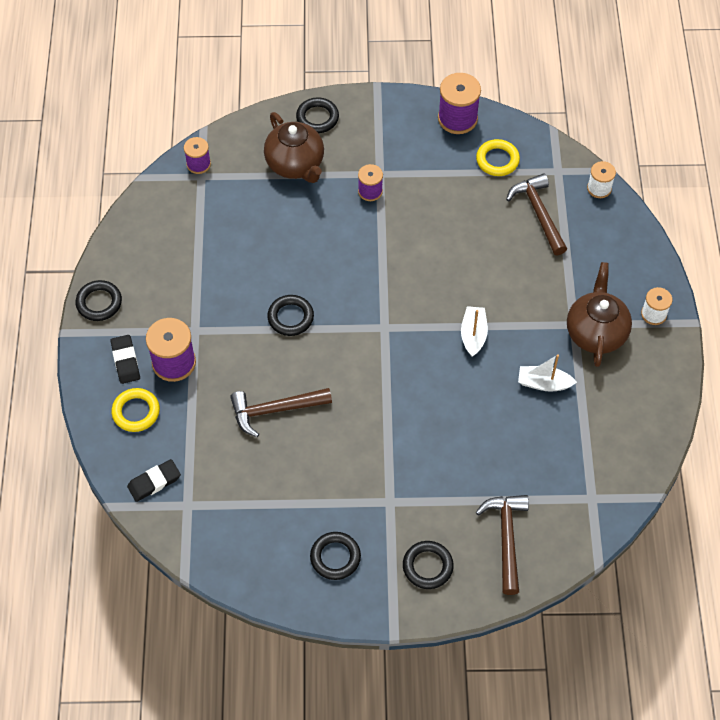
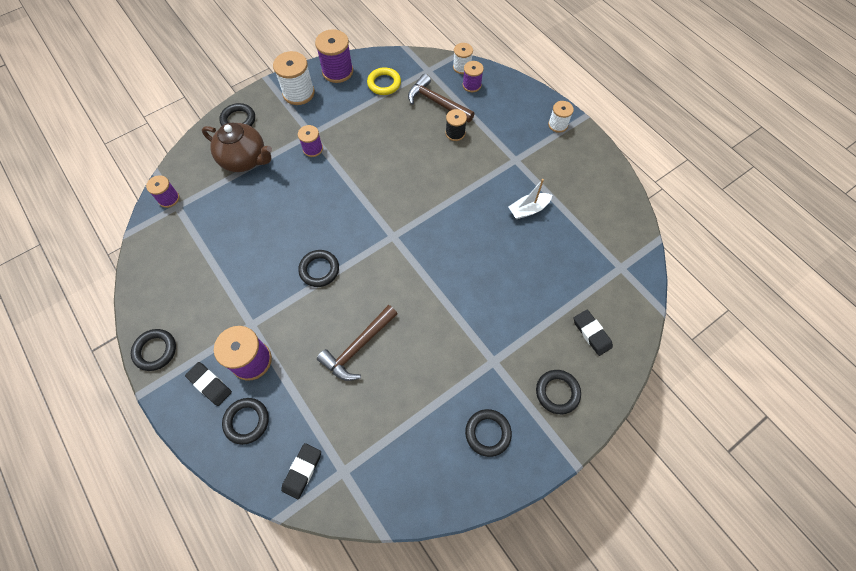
camera: 35 degrees left, 5 degrees up
(136, 412) = (247, 421): yellow ring -> black ring
(399, 121) = (298, 93): none -> white spool
(473, 335) = (457, 205): white boat -> none
(506, 538) = (591, 333): brown hammer -> black eraser
(531, 258) = (455, 133): none -> black spool
(593, 215) = (471, 85): none -> purple spool
(596, 332) = (533, 157): brown teapot -> none

